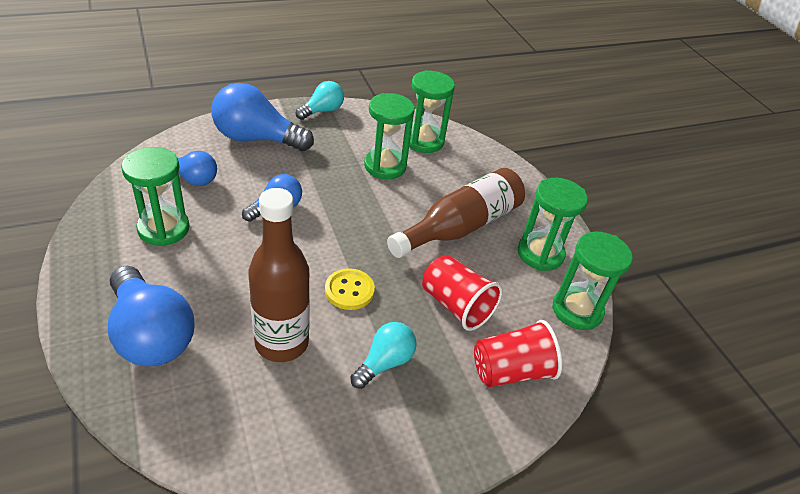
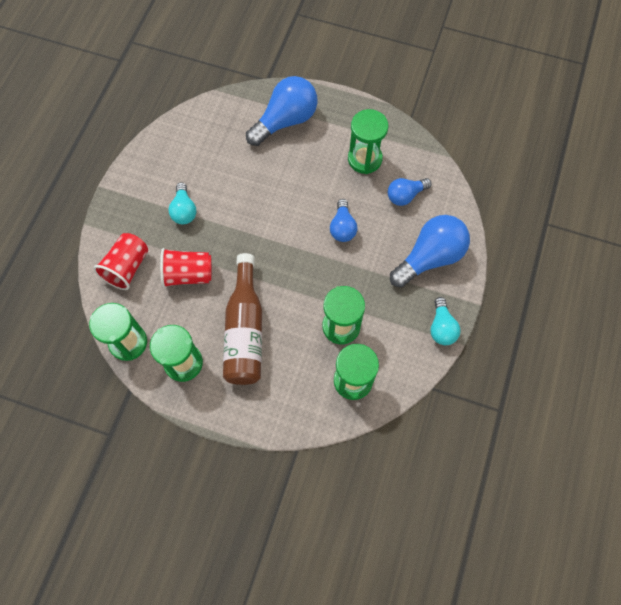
camera: 135 degrees right, 25 degrees up
(151, 334) = (285, 121): blue light bulb -> blue light bulb turned 135 degrees clockwise
(282, 343) = (235, 172): brown bottle -> none
(349, 290) = (244, 225): yellow button -> none

